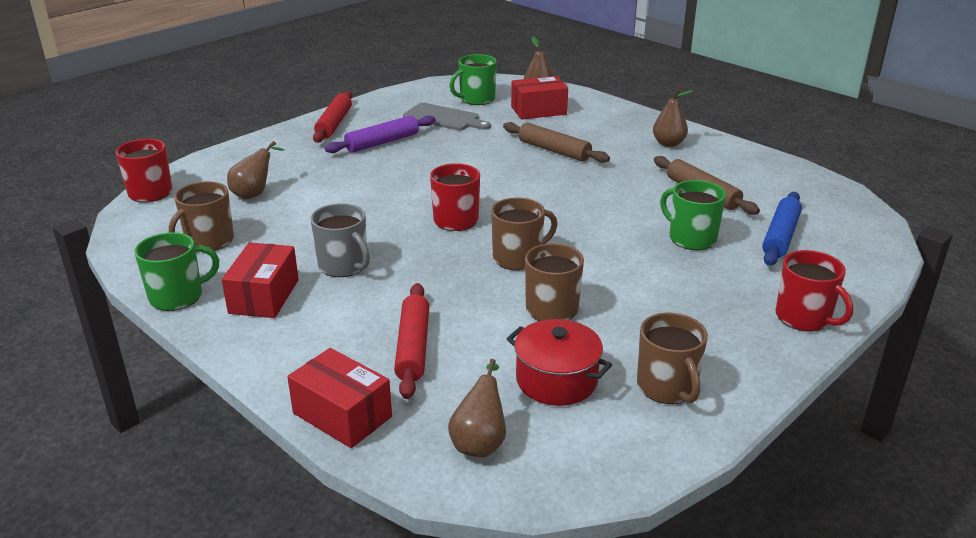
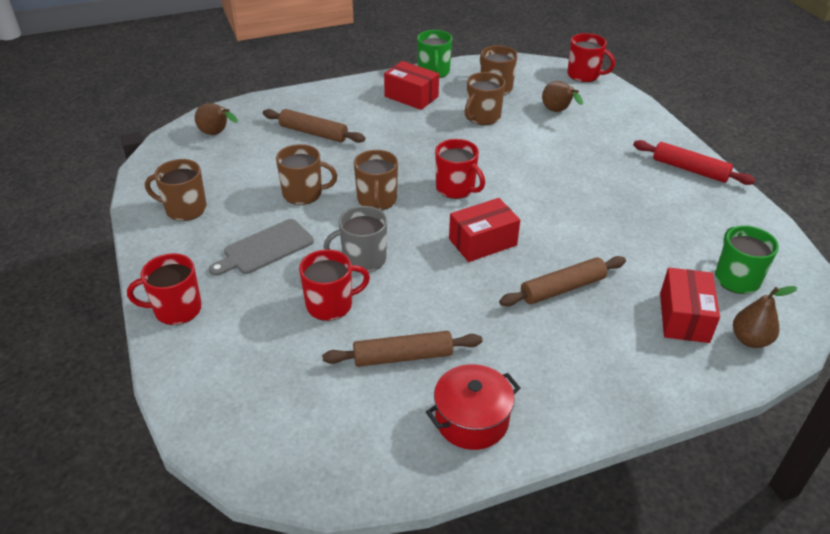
camera: 115 degrees right, 10 degrees up
(293, 235) = (482, 117): none -> brown mug
(342, 415) = (279, 101): red box -> red box (482, 242)
(344, 266) = (425, 128): grey mug -> grey mug (363, 259)
(382, 142) = (632, 186): purple rolling pin -> none
(413, 347) = (313, 133): red rolling pin -> brown rolling pin
(444, 118) = (683, 239): grey cutting board -> grey cutting board (265, 248)
(556, 380) = (234, 171): red pot -> red pot (472, 420)
(668, 144) = (537, 391): brown pear -> none
(691, 238) = (330, 305): green mug -> red mug
(780, 236) = (286, 368): blue rolling pin -> none

